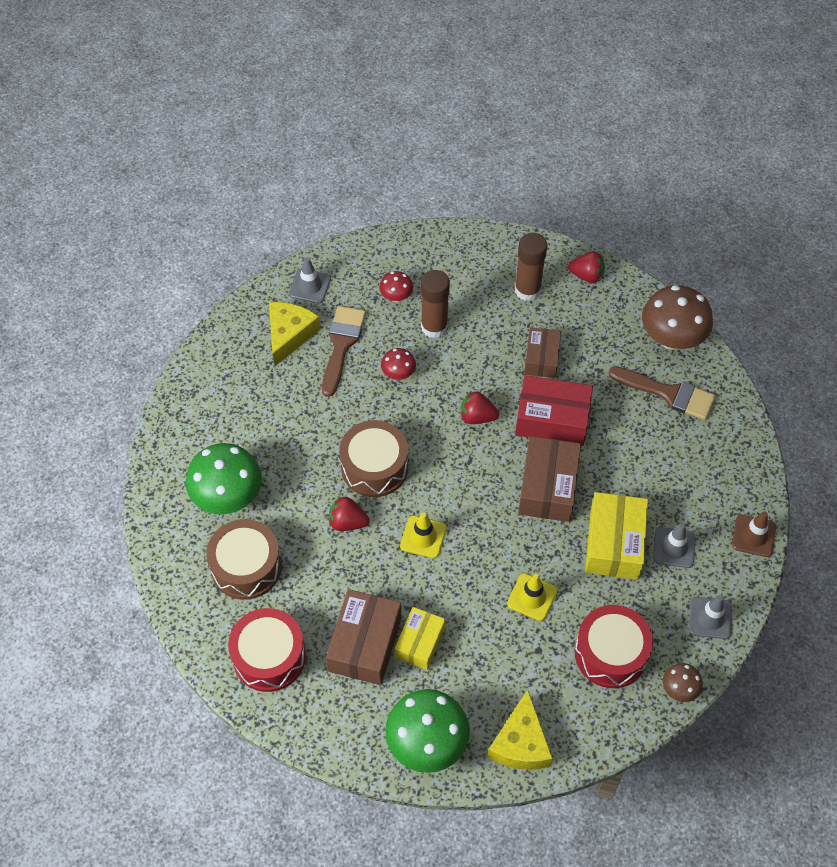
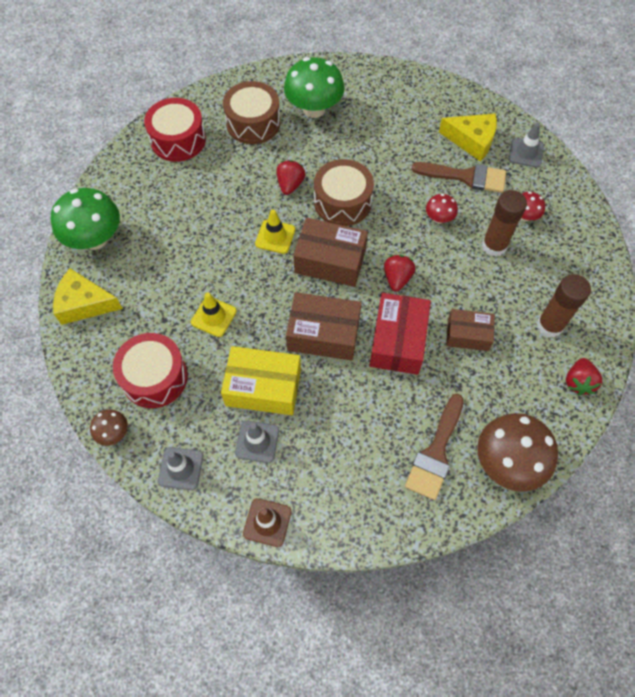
camera: 90 degrees right, 5 degrees up
(365, 644) = (182, 198): brown box -> brown box (330, 261)
(420, 643) = (179, 234): yellow box -> none

